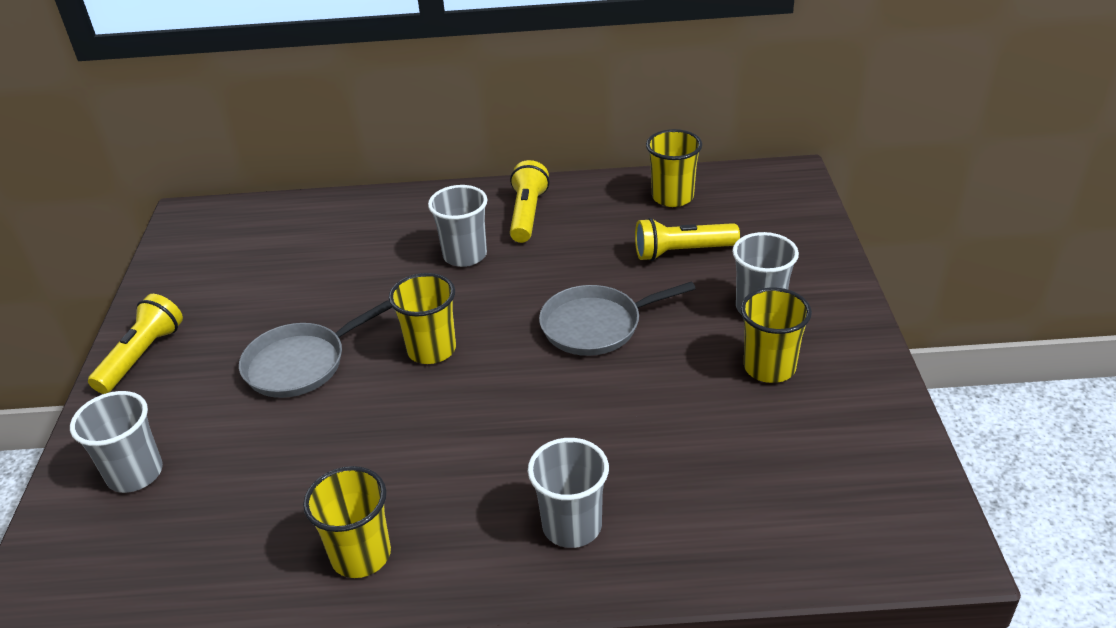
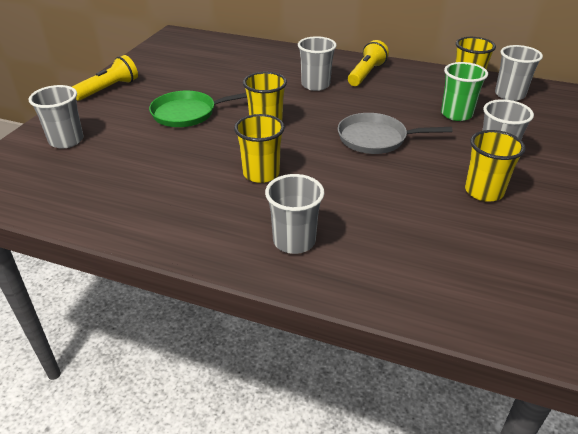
camera: 20 degrees right, 0 degrees up
(300, 364) = (187, 113): grey pan -> green pan
(361, 555) = (156, 216): yellow cup -> yellow cup (261, 173)
(682, 252) = (456, 114): yellow flashlight -> green cup
(735, 198) = (509, 95): none -> grey cup

